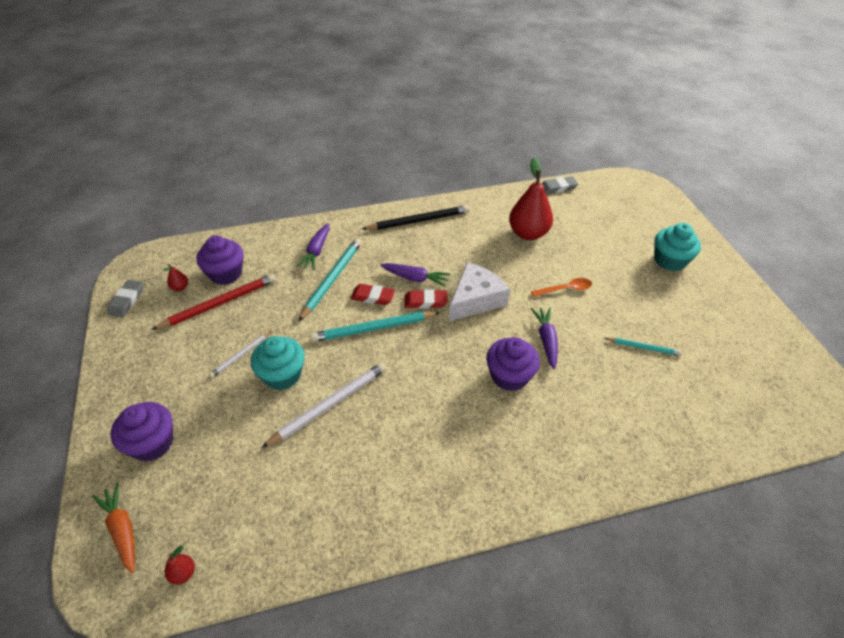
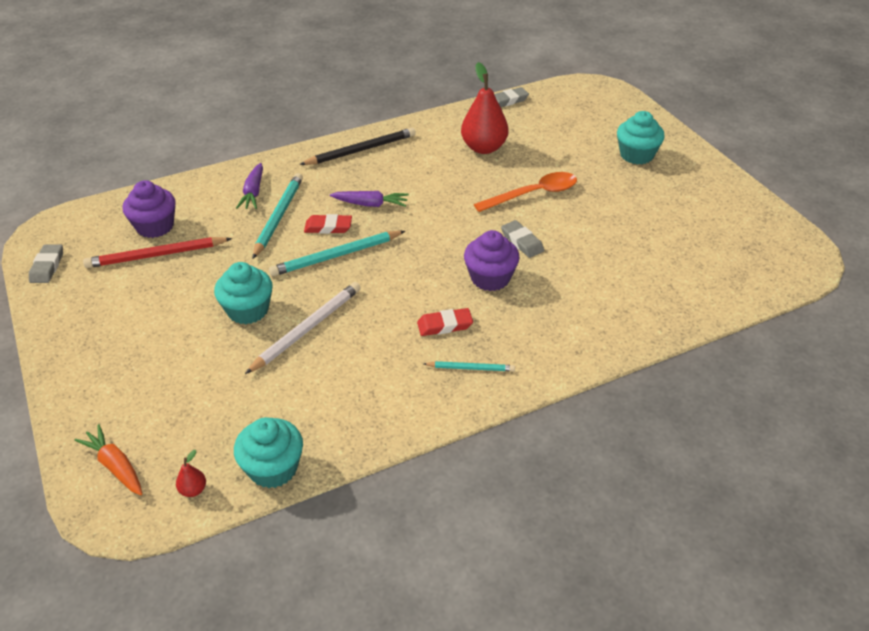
camera: 10 degrees left, 5 degrees down
(152, 443) = (122, 389): purple cupcake -> none
(180, 287) = (106, 246): red pear -> none
(219, 303) = (156, 255): red pencil -> red pencil turned 150 degrees counterclockwise
(241, 355) = (196, 299): white pencil -> none
(262, 562) = (273, 468): none -> turquoise cupcake
(425, 301) = (387, 224): red eraser -> red eraser (445, 325)
(475, 299) = (440, 215): white cheese -> none
(546, 340) = (522, 242): purple carrot -> grey eraser
(565, 289) = (533, 194): orange spoon -> orange spoon, size x1.65
(643, 347) = (622, 235): turquoise pencil -> turquoise pencil (470, 368)

